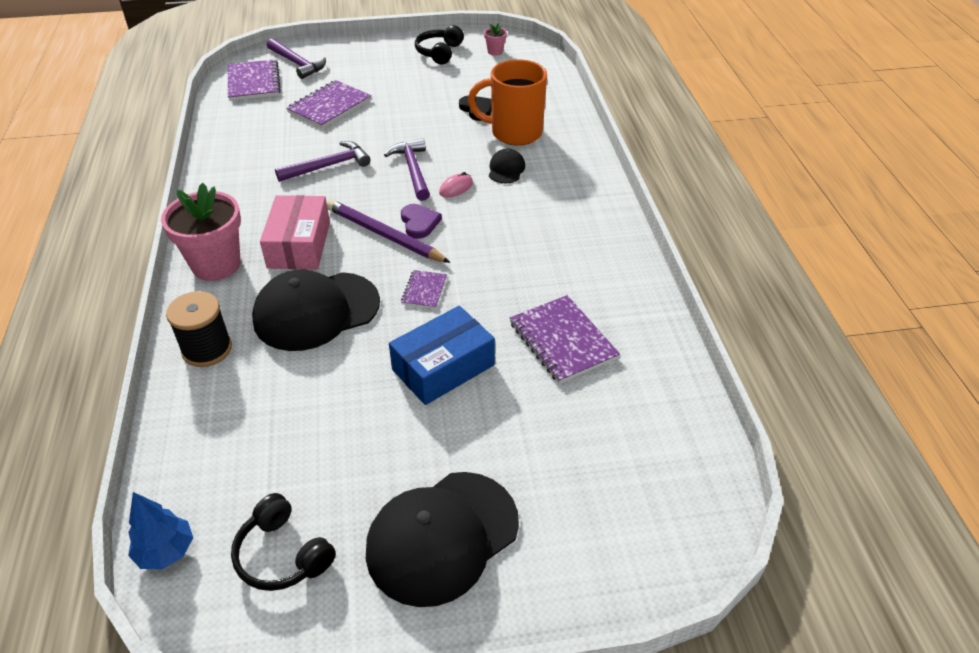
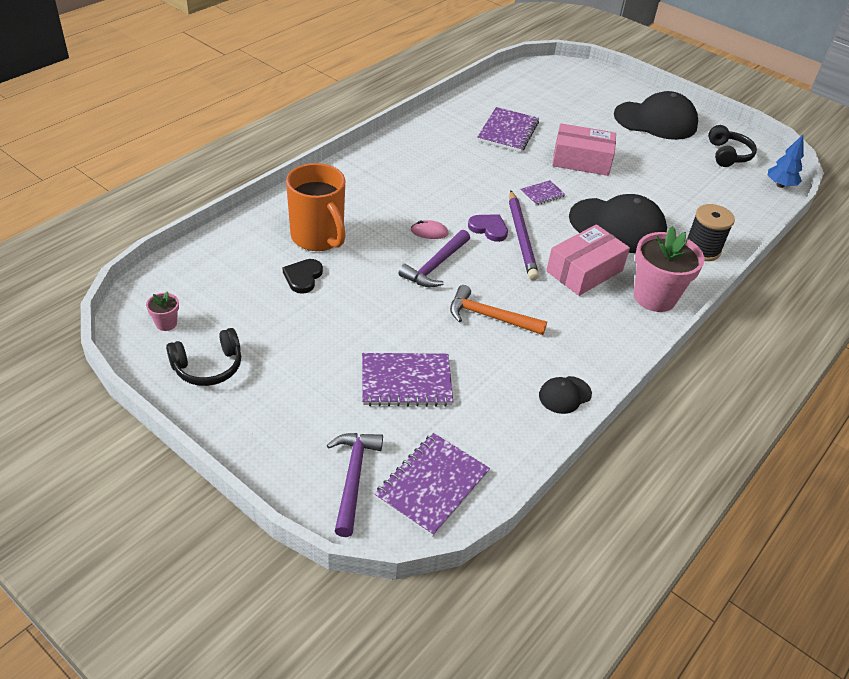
camera: 135 degrees left, 0 degrees up
(328, 166) = (490, 316): purple hammer -> orange hammer
(419, 223) = (489, 229): purple heart -> purple heart turned 90 degrees clockwise
(443, 367) = (581, 160): blue box -> pink box
(506, 169) = (375, 219): black cap -> black cap (564, 395)

